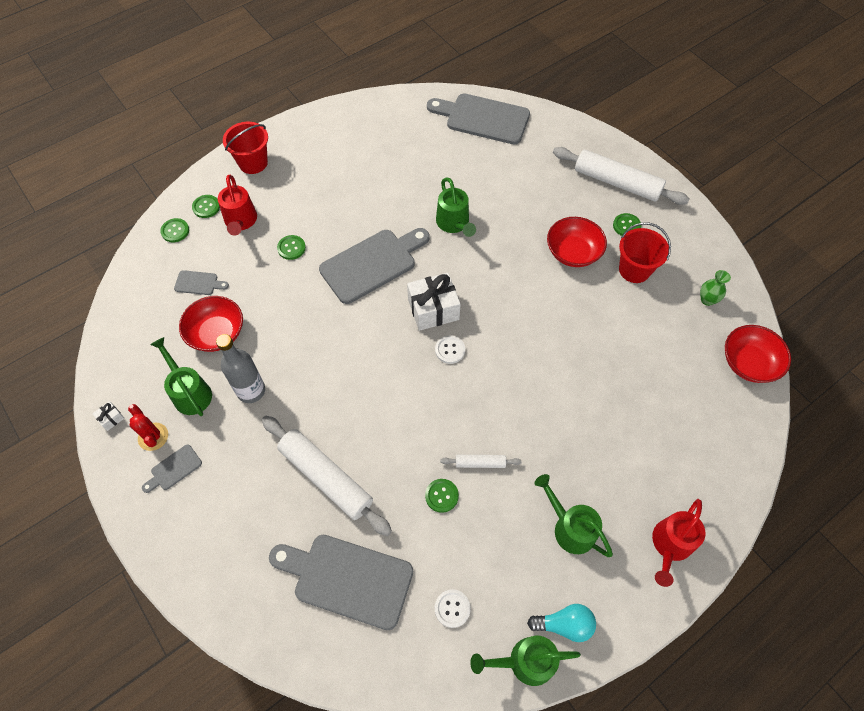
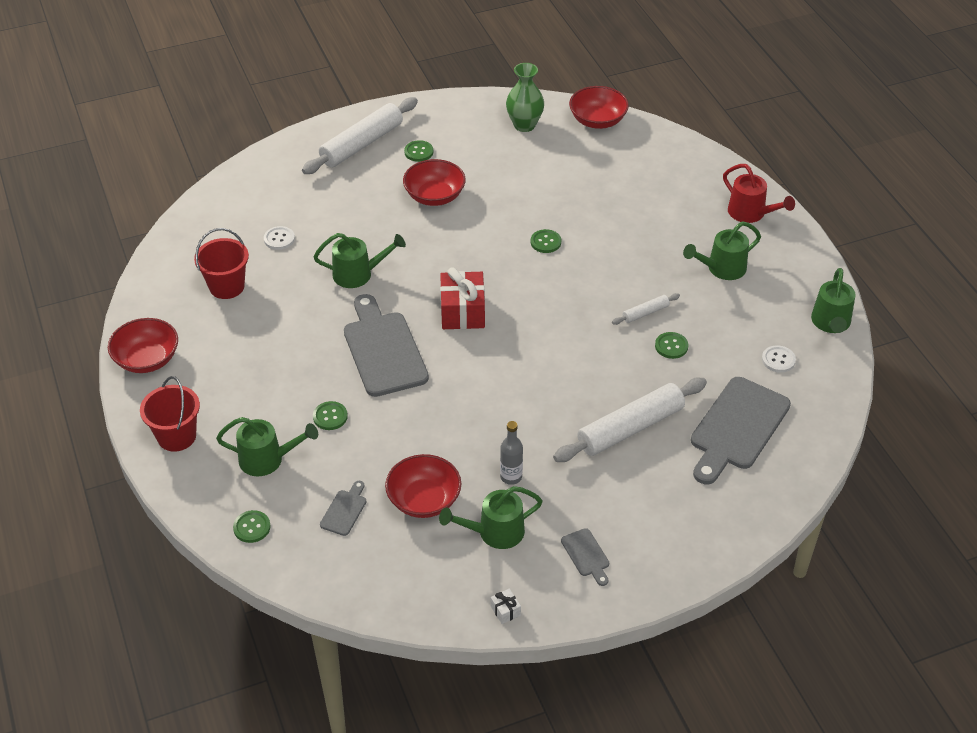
camera: 75 degrees left, 15 degrees down
(153, 437) = (541, 571): red cactus -> none
(206, 207) = (227, 492): green button -> green button (545, 242)
(241, 222) = (268, 459): red watering can -> green watering can
(251, 391) = (511, 477): grey bottle -> grey bottle, size x0.67
(323, 123) = (147, 359): none -> red bowl
(433, 309) = (462, 312): white gift -> red gift
(450, 350) = (516, 309): white button -> white button (279, 239)
(480, 463) = (645, 313): white rolling pin -> white rolling pin turned 45 degrees clockwise
(483, 118) = (218, 220): grey cutting board -> none
(564, 624) = (804, 292): turquoise light bulb -> none
(634, 270) = (473, 161): red bucket -> red bucket (227, 286)
(707, 300) = (524, 125): green vase -> green vase, size x1.64

